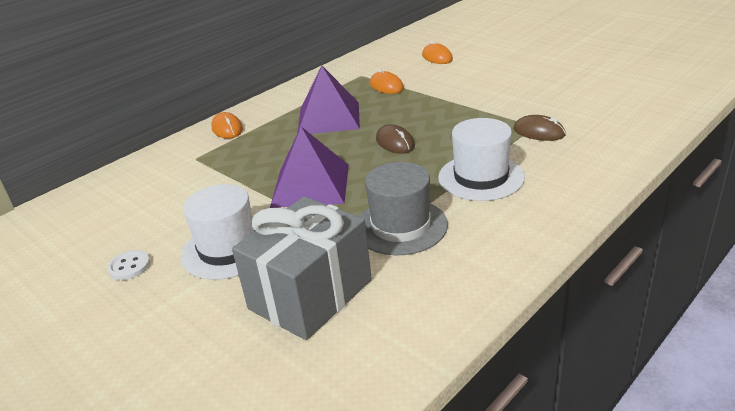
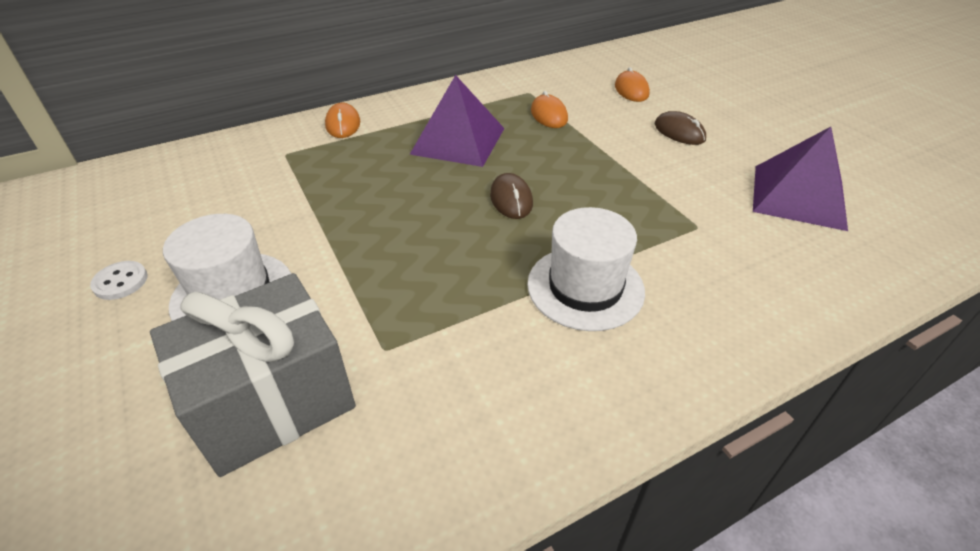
camera: 15 degrees right, 10 degrees up
(311, 185) = (379, 231): purple pyramid -> purple pyramid (798, 196)
(400, 226) = (442, 332): grey hat -> none
(539, 132) = (699, 238): brown mouse -> brown mouse (679, 132)

